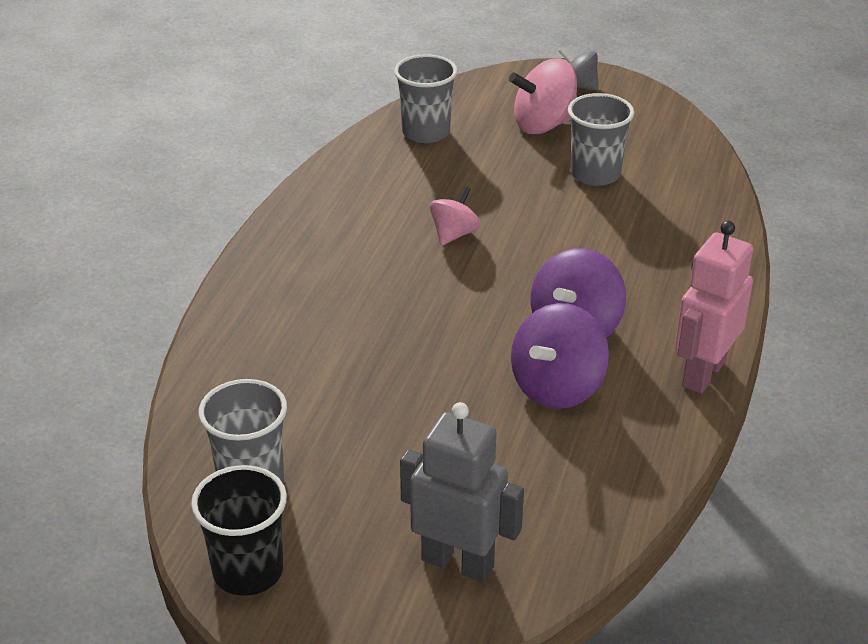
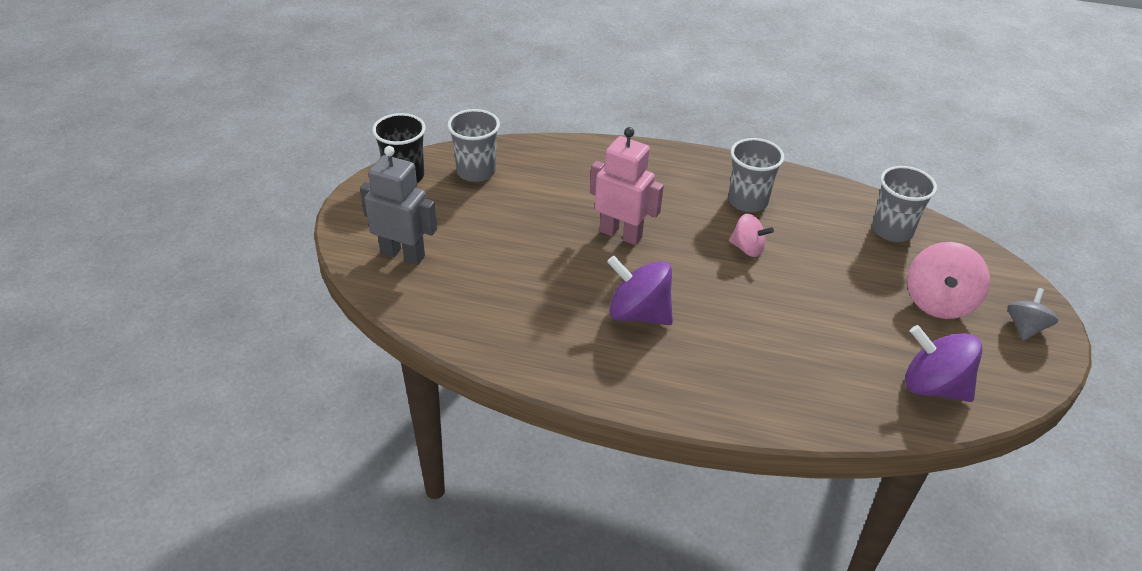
camera: 85 degrees right, 5 degrees up
(458, 562) = (403, 254): grey robot -> grey robot turned 90 degrees counterclockwise
(544, 125) = (938, 302): pink spinning top -> pink spinning top turned 135 degrees counterclockwise
(557, 387) = (569, 302): purple spinning top -> purple spinning top (933, 386)
(595, 174) = (867, 334): grey cup -> grey cup (747, 201)
(703, 373) = (593, 386): pink robot -> pink robot (621, 234)

